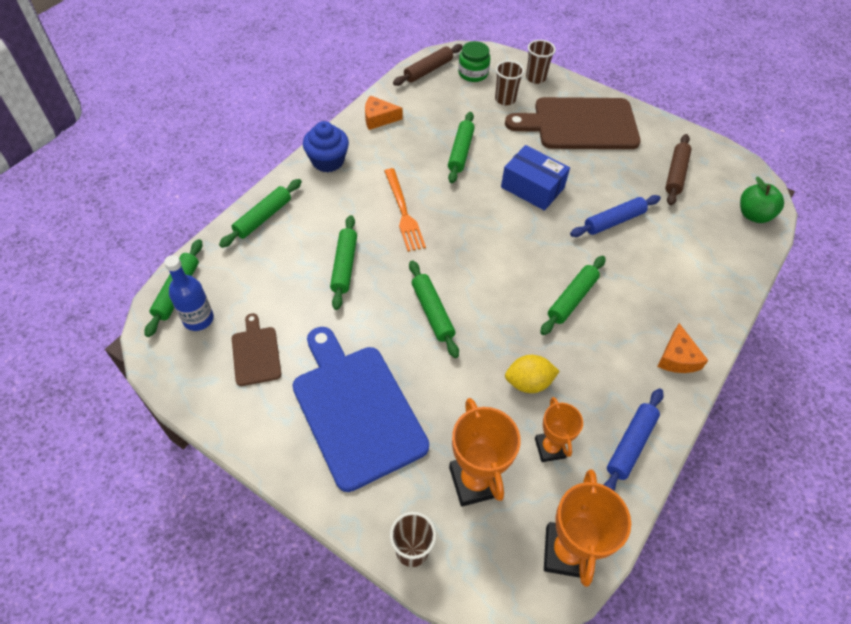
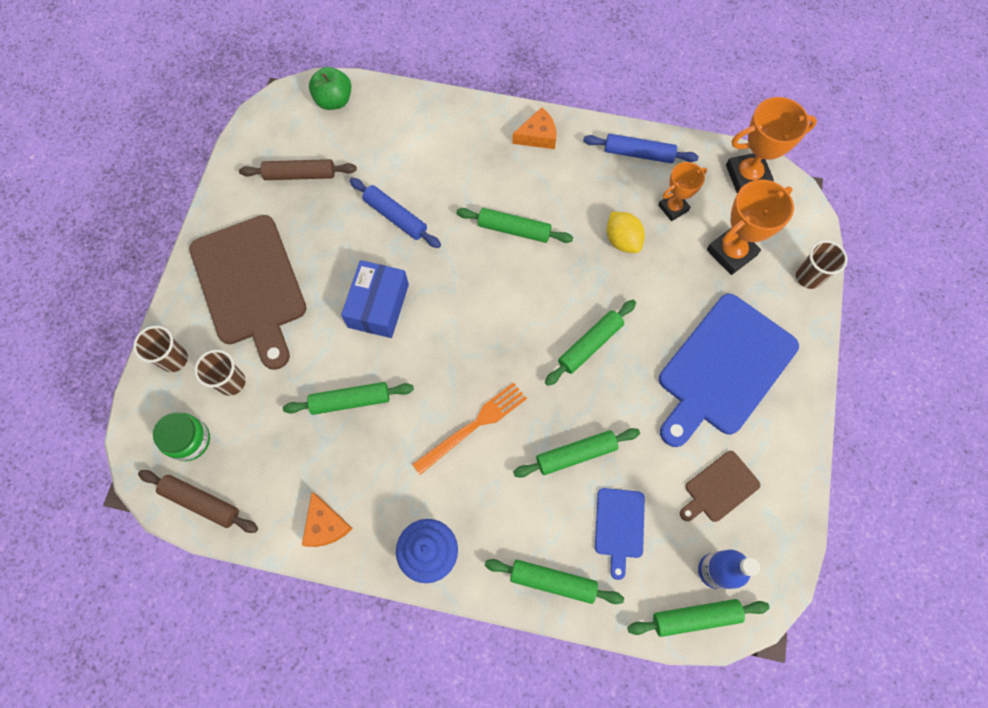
camera: 110 degrees left, 15 degrees up
(273, 271) = (619, 526): none -> blue cutting board

